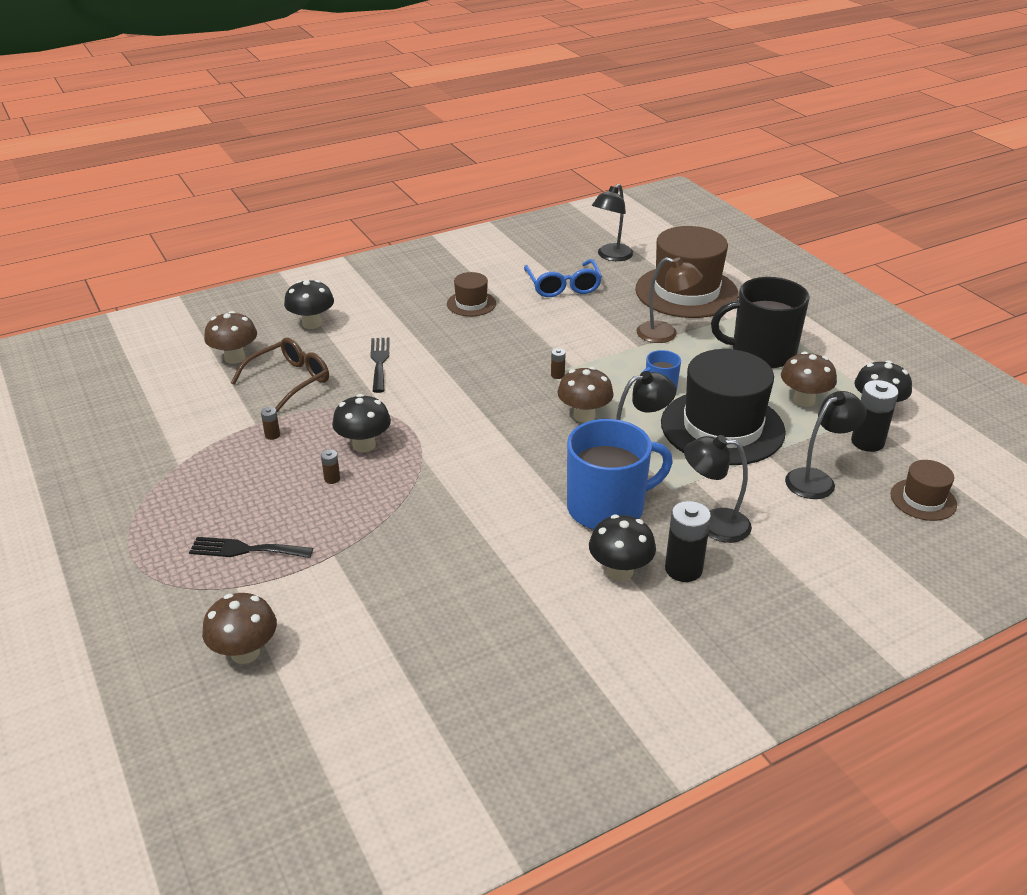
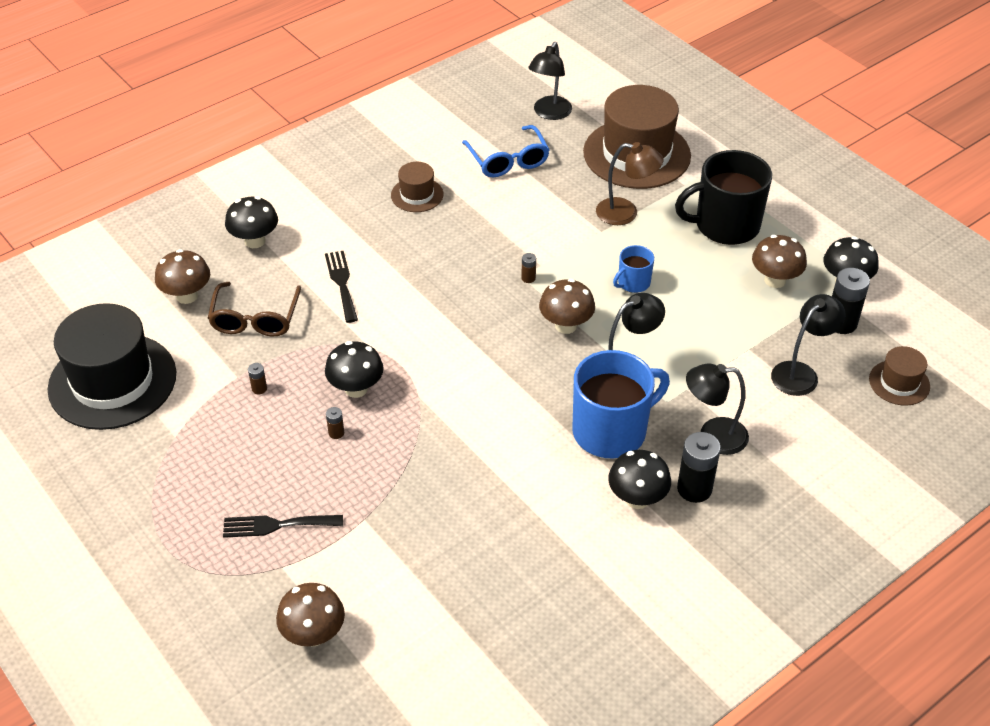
camera: 10 degrees left, 10 degrees up
(290, 381) = (255, 319): brown glasses -> brown glasses turned 150 degrees clockwise
(722, 427) = (702, 323): black hat -> black hat (112, 381)

